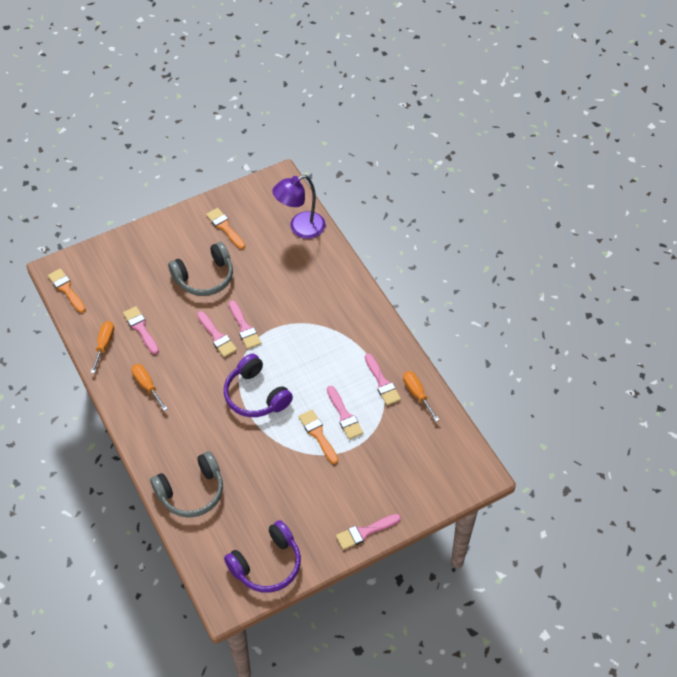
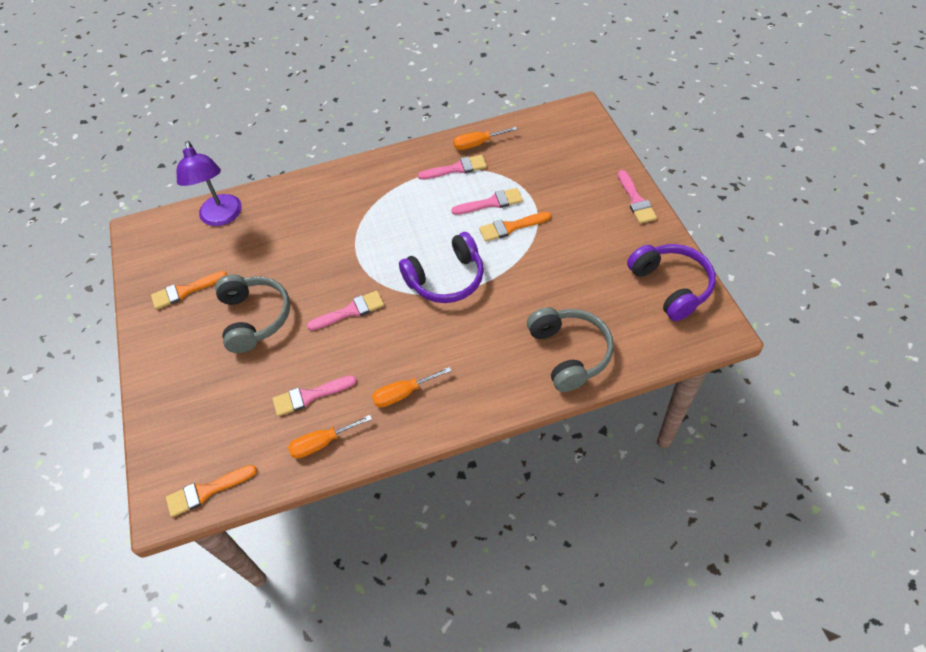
camera: 75 degrees left, 0 degrees up
(104, 344) = (322, 443): orange screwdriver -> orange screwdriver turned 45 degrees counterclockwise
(244, 327) = (346, 282): pink brush -> none

